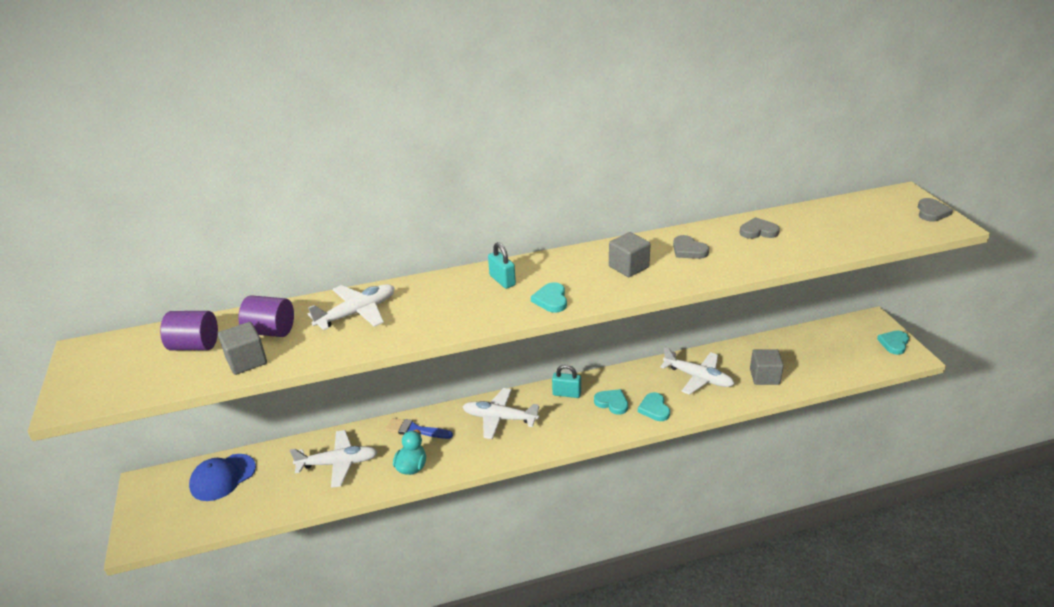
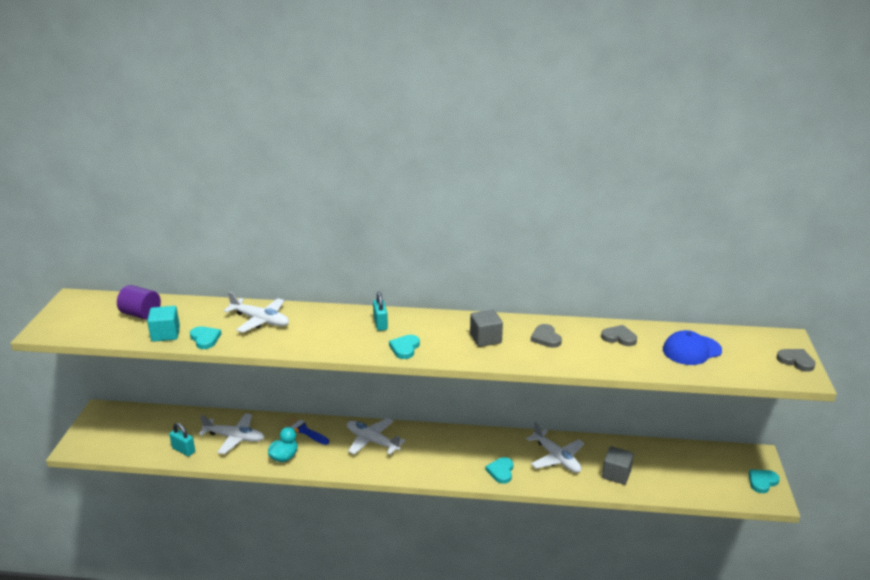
camera: 20 degrees right, 5 degrees down
(223, 477) = (152, 423): blue cap -> blue cap (691, 350)
(246, 361) = (165, 334): grey cube -> turquoise cube
(271, 331) = (195, 318): purple cylinder -> none
(357, 313) = (260, 320): white plane -> white plane turned 45 degrees clockwise
(566, 393) = (437, 438): turquoise padlock -> turquoise padlock (183, 450)
(612, 403) = (469, 456): turquoise heart -> turquoise heart (205, 339)
(931, 212) = (796, 361): grey heart -> grey heart turned 90 degrees counterclockwise

